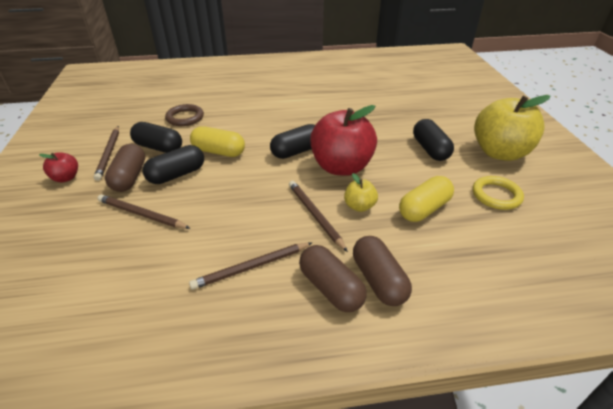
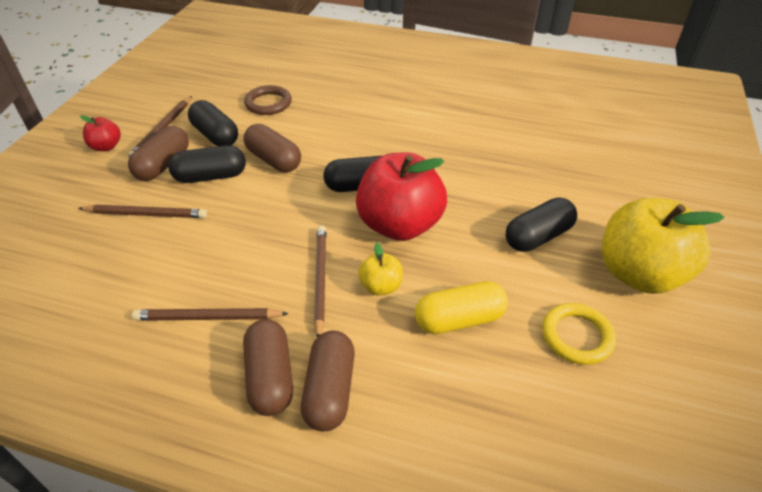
camera: 25 degrees right, 5 degrees up
(141, 214) = (146, 214): brown pencil -> brown pencil turned 135 degrees clockwise
(219, 152) = (274, 160): yellow capsule -> brown capsule
(430, 149) = (538, 236): black capsule -> black capsule turned 45 degrees clockwise

